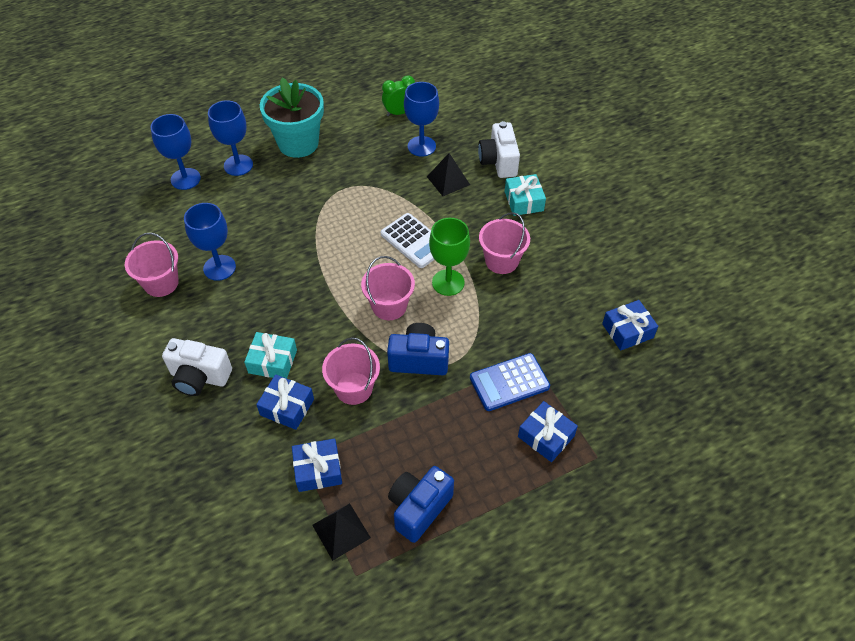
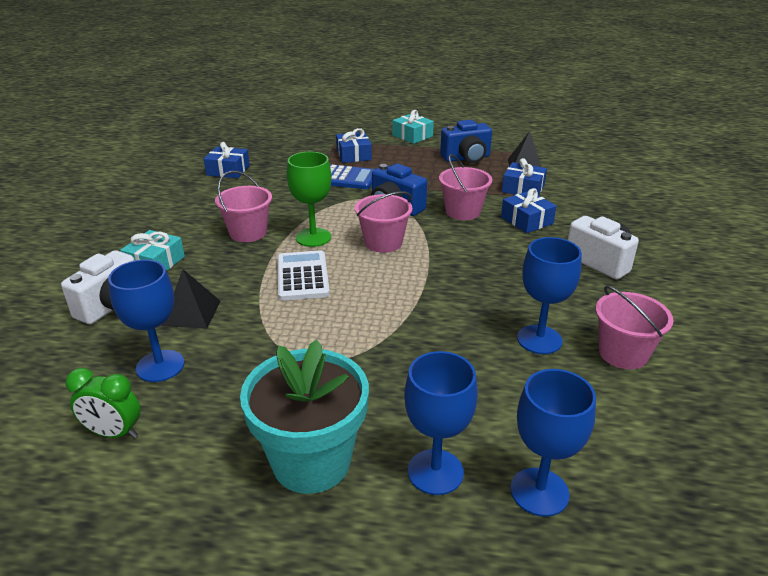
camera: 145 degrees left, 20 degrees down
(272, 361) = (522, 248): turquoise gift -> turquoise gift (412, 136)

